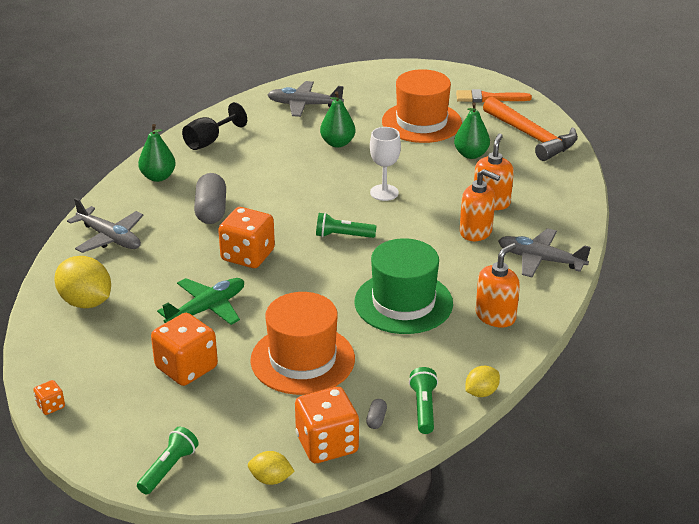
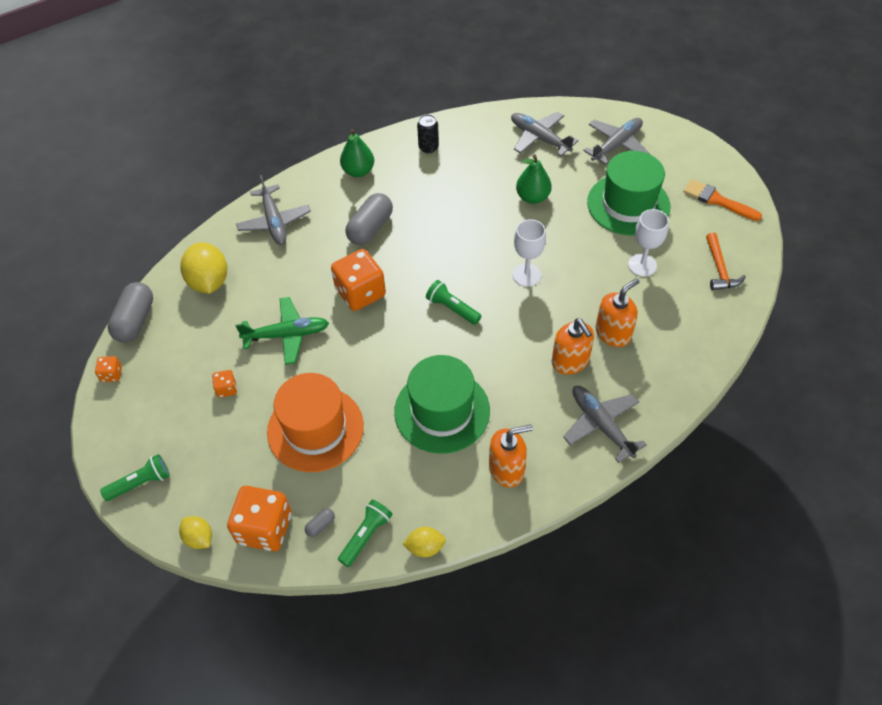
camera: 35 degrees right, 20 degrees up
(34, 358) = (135, 320): none -> grey capsule
(186, 368) = (227, 389): orange dice -> orange dice, size x0.46
(209, 141) = (428, 147): black goblet -> black can
(374, 90) = (616, 145): none -> grey plane
(421, 122) = (628, 204): orange hat -> green hat
(471, 154) = (642, 265): green pear -> white goblet
(531, 137) = (719, 269): orange hammer -> orange hammer, size x0.58

